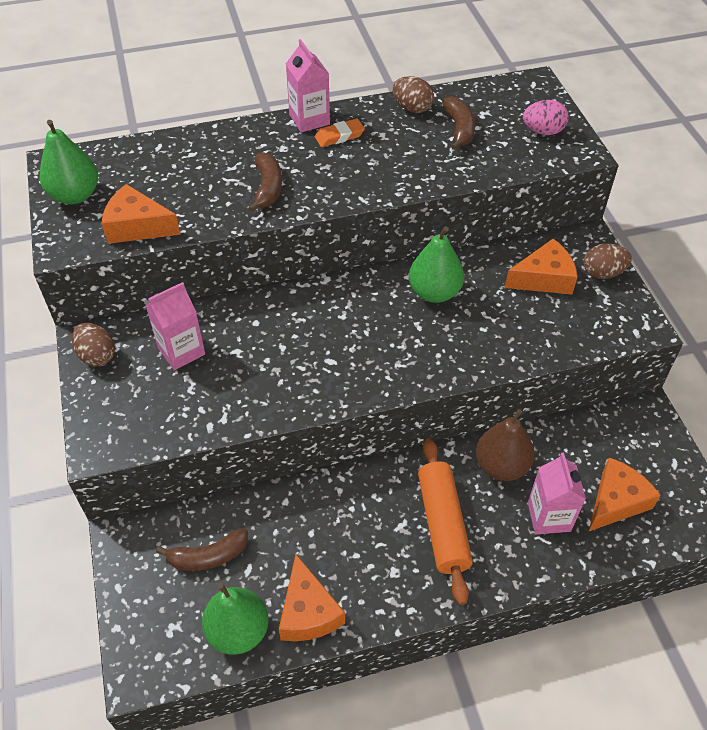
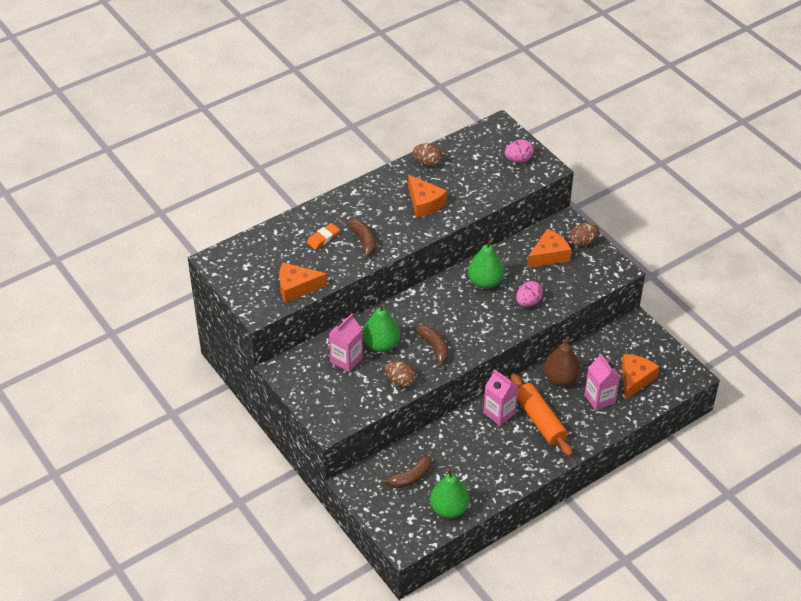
camera: 20 degrees left, 5 degrees down
(75, 195) = (243, 278): green pear -> green pear (381, 345)
(97, 356) = (294, 377): brown egg -> brown egg (400, 381)
(308, 611) = (484, 487): orange cheese -> orange cheese (424, 203)
(309, 119) = (364, 188): pink carton -> pink carton (499, 413)
(339, 136) = (390, 195): orange eraser -> orange eraser (323, 238)
(459, 129) = (465, 171): brown banana -> brown banana (435, 348)
(484, 339) = (528, 302): none -> pink egg

